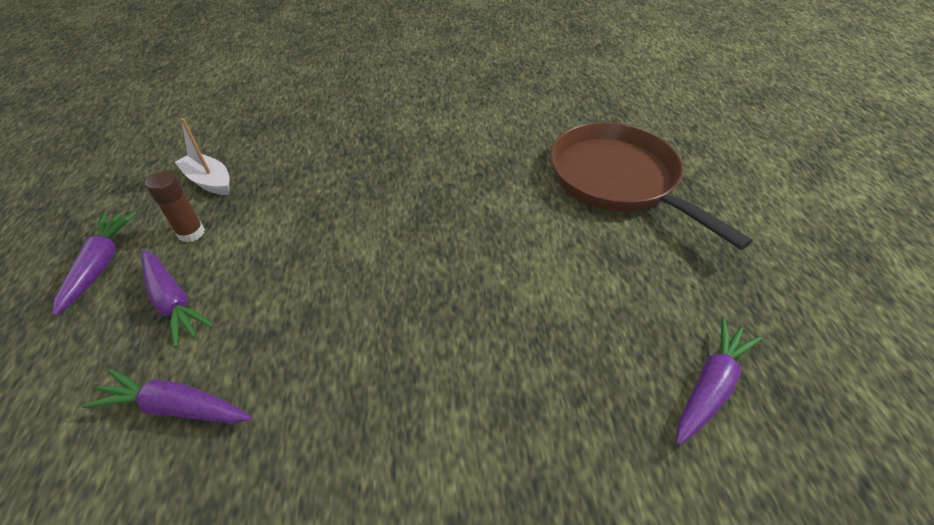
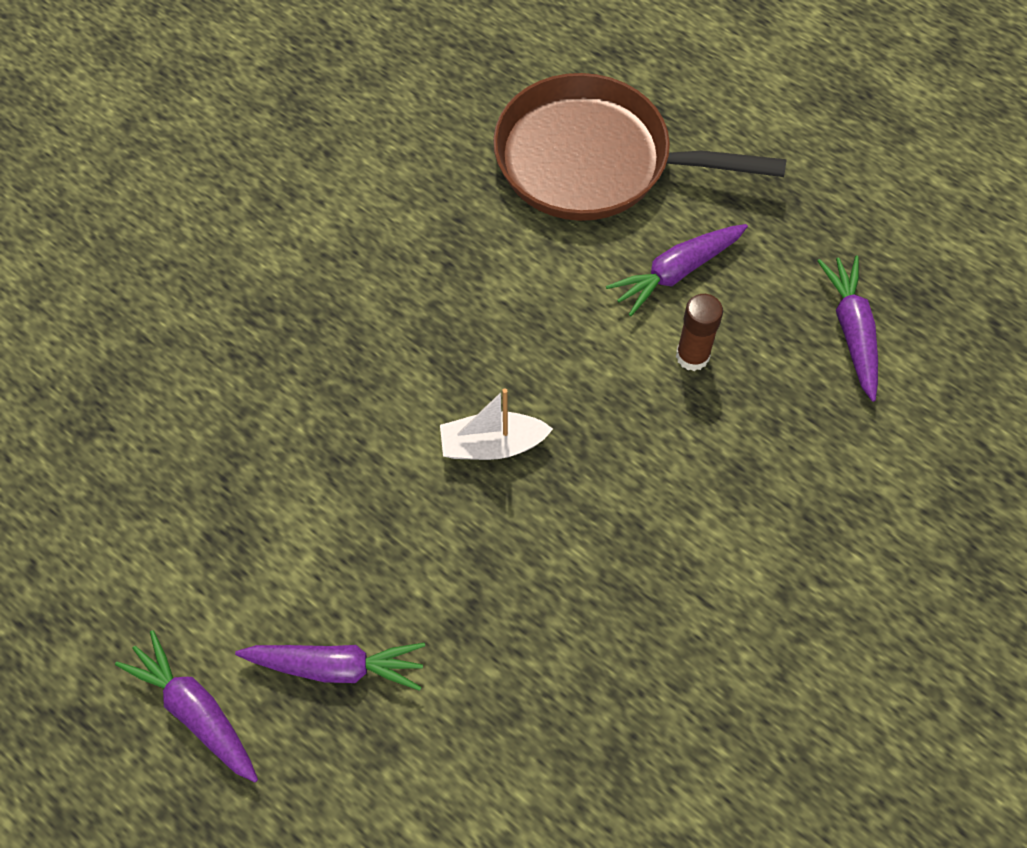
camera: 45 degrees left, 15 degrees up
(176, 407) = (483, 729): purple carrot -> purple carrot (676, 272)
(191, 233) = (236, 595): brown glue stick -> brown glue stick (692, 356)
(209, 181) = (154, 527): white boat -> white boat (492, 445)

